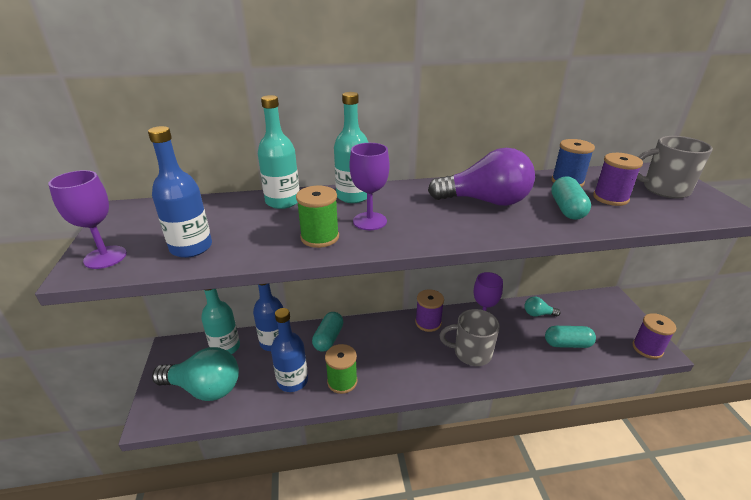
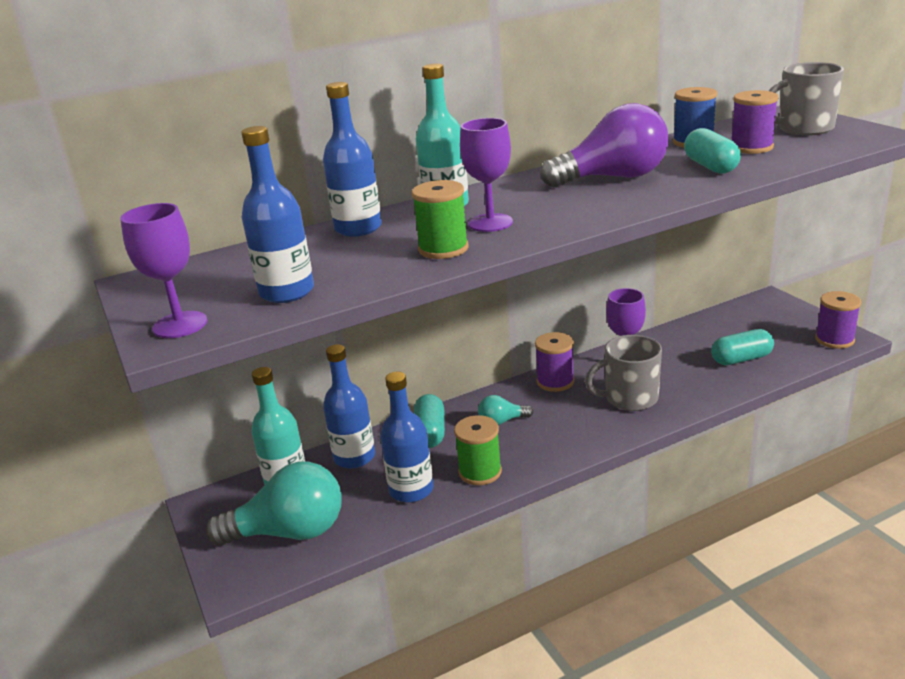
camera: 15 degrees left, 5 degrees down
(283, 201) = (358, 228): turquoise bottle -> blue bottle
(538, 314) = (690, 337): turquoise light bulb -> turquoise light bulb (502, 421)

